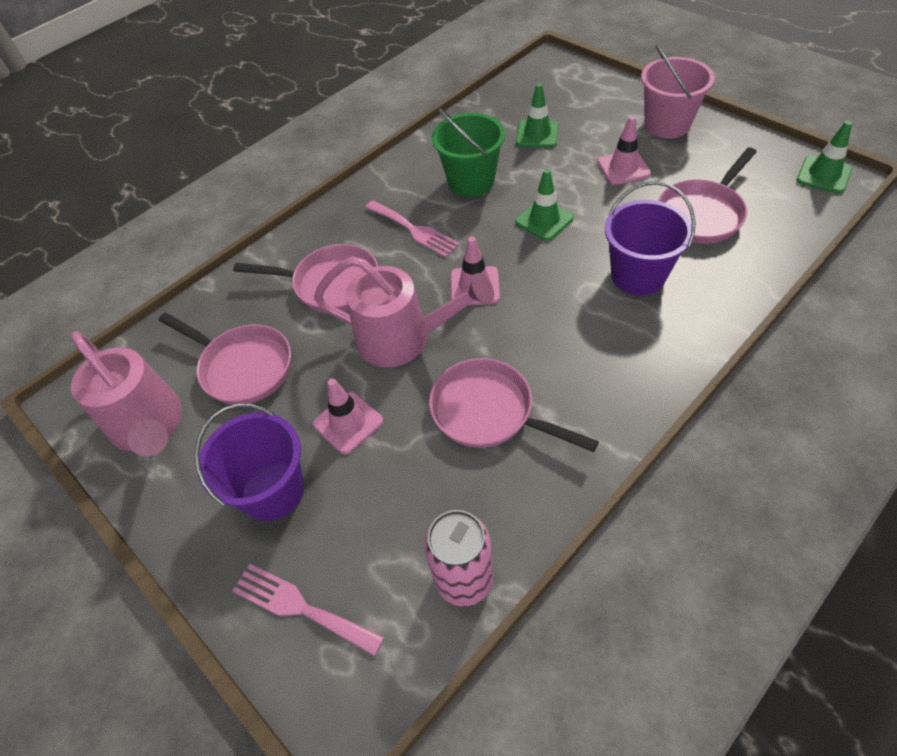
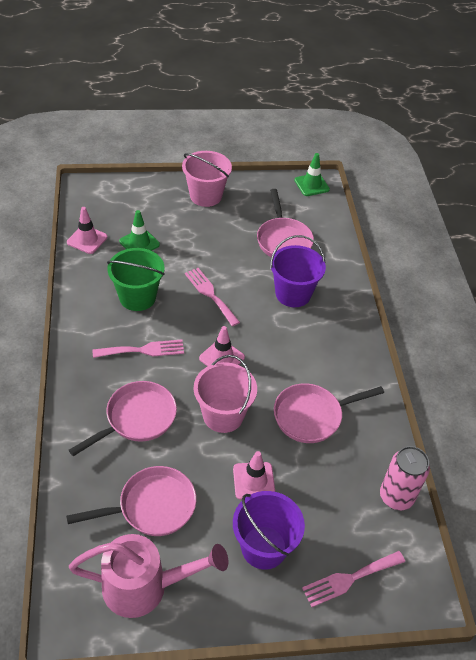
camera: 60 degrees left, 5 degrees down
(404, 339) = (223, 415): pink watering can -> pink bucket
(544, 220) = (210, 294): green traffic cone -> pink fork
(623, 168) = (214, 236): pink traffic cone -> pink traffic cone (87, 240)

